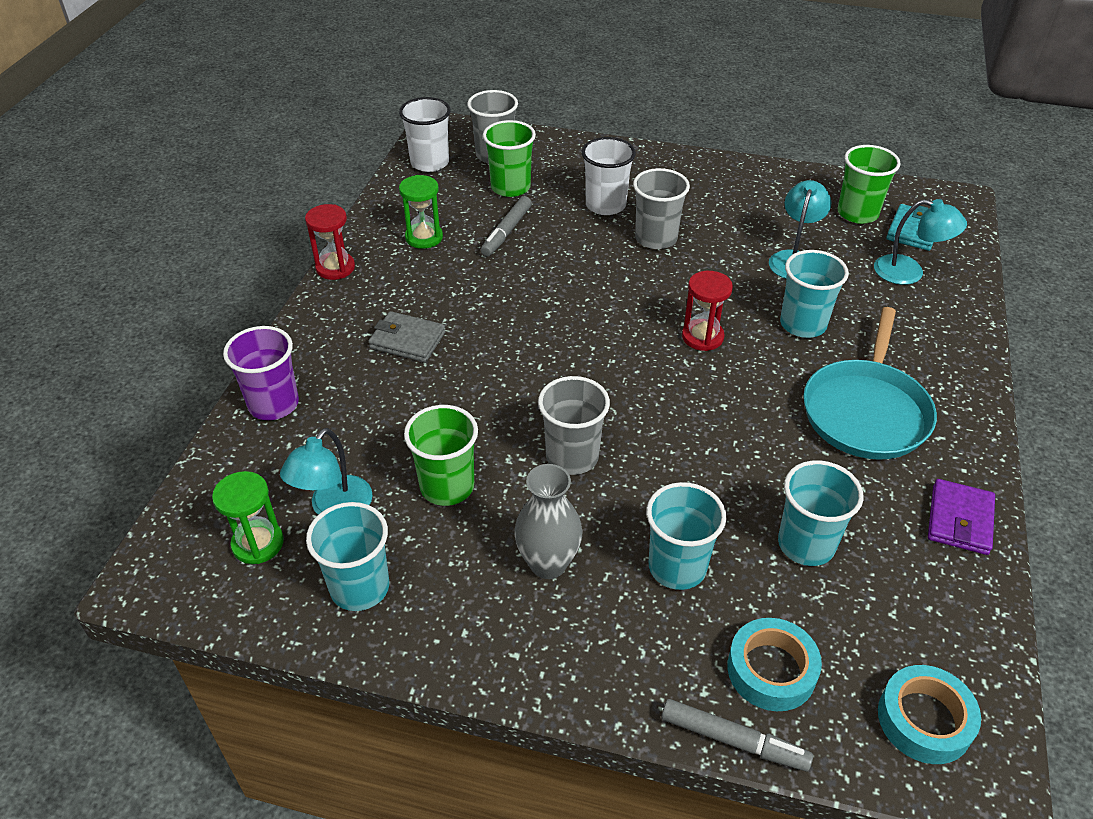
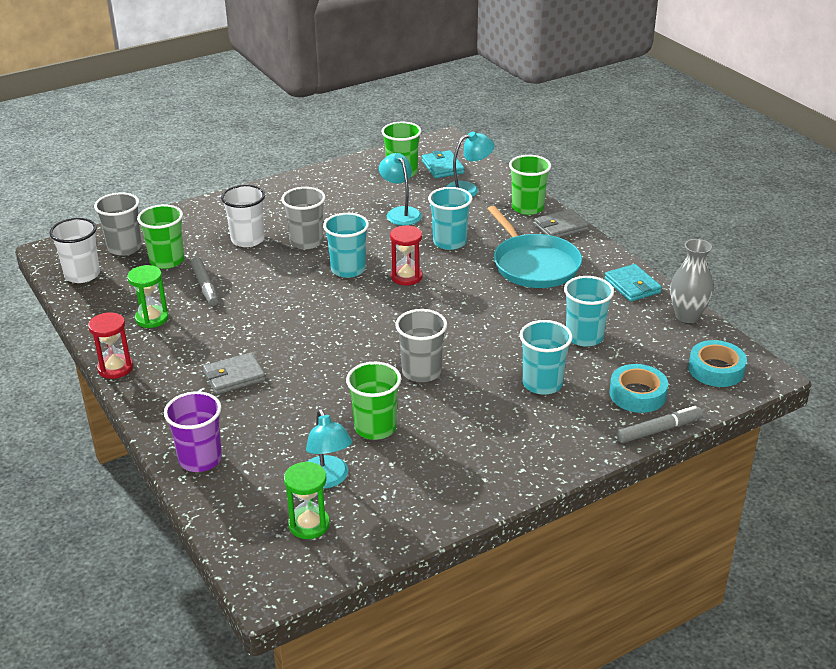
camera: 45 degrees left, 10 degrees down
(360, 587) = (401, 501): turquoise cup -> turquoise cup (348, 269)
(548, 564) = (481, 424): grey vase -> grey vase (687, 316)
(953, 335) = (527, 208): none -> green cup
(960, 520) = (632, 286): purple wallet -> turquoise wallet
(964, 384) = (561, 227): none -> grey wallet

